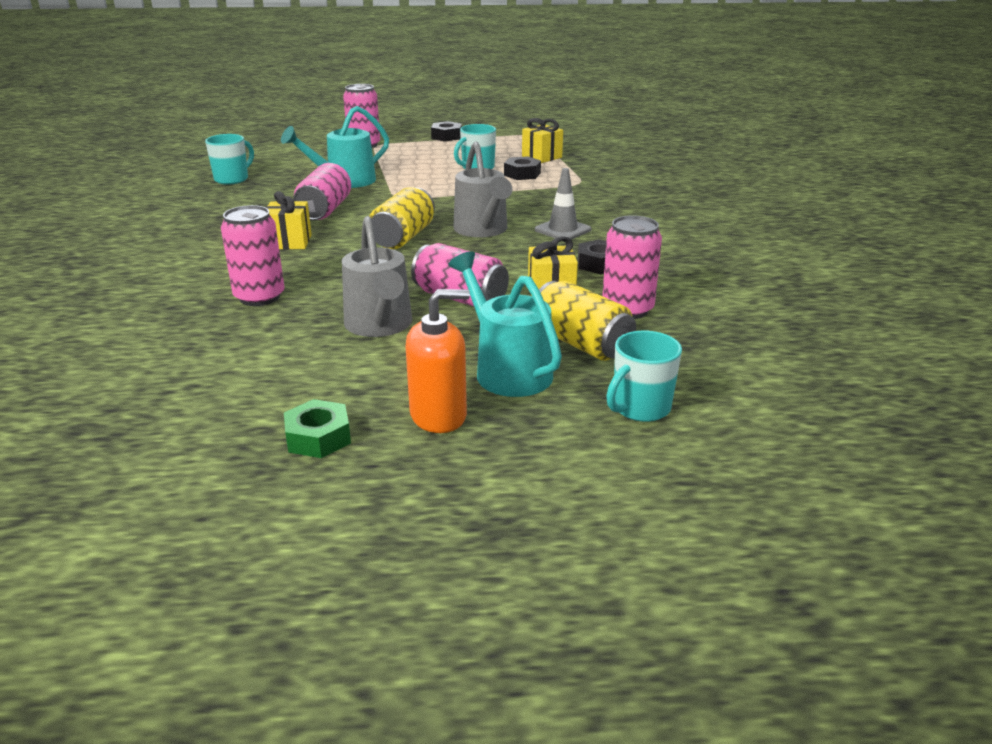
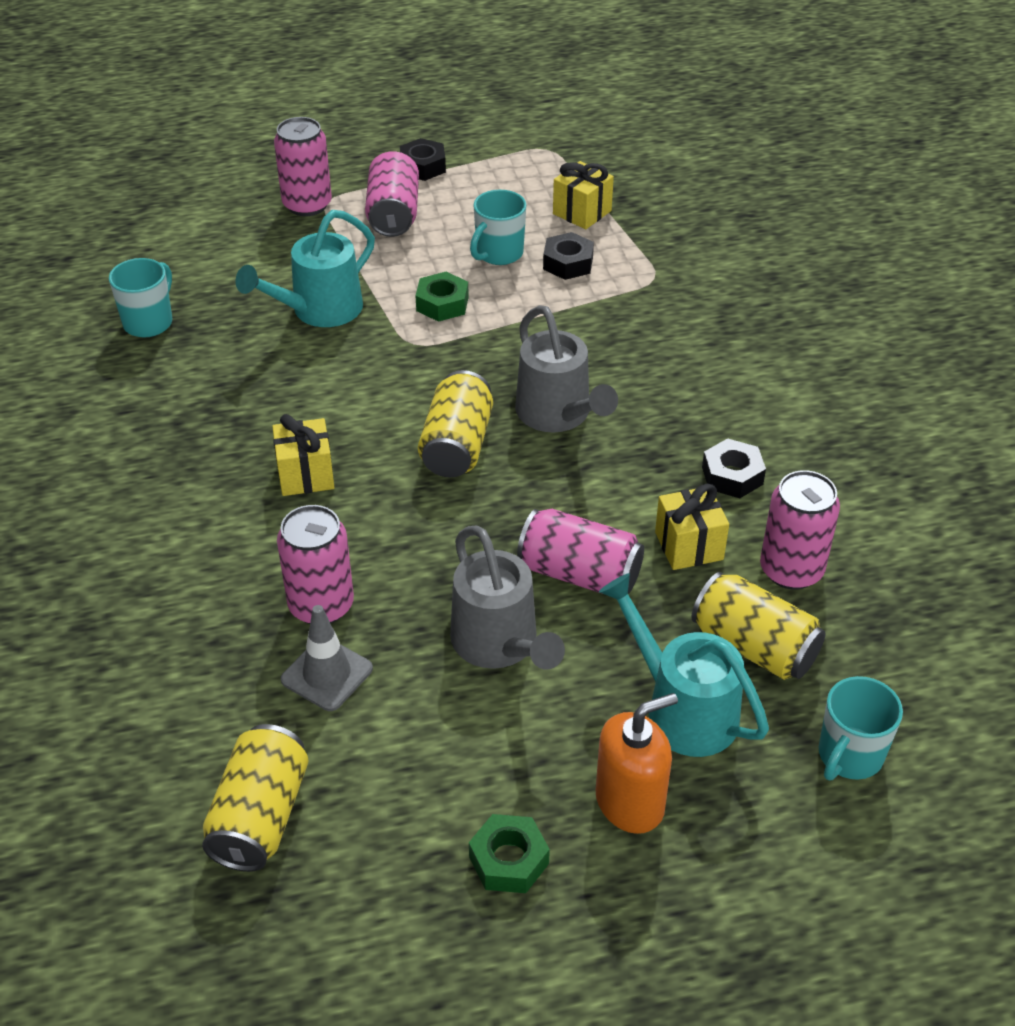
camera: 10 degrees left, 15 degrees up
(137, 393) = (260, 816): none -> yellow can
(324, 210) = (321, 391): pink can -> pink can (393, 214)
(428, 184) = (442, 304): none -> green nut
(562, 230) = (664, 401): grey traffic cone -> grey traffic cone (327, 674)

